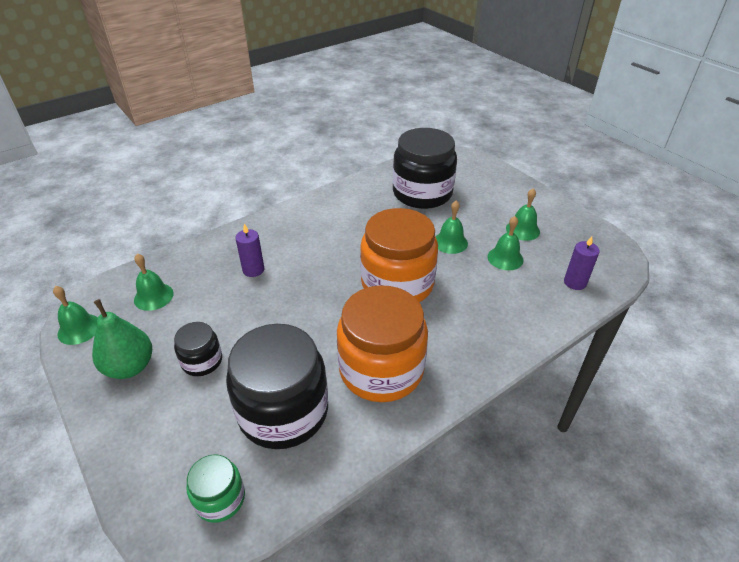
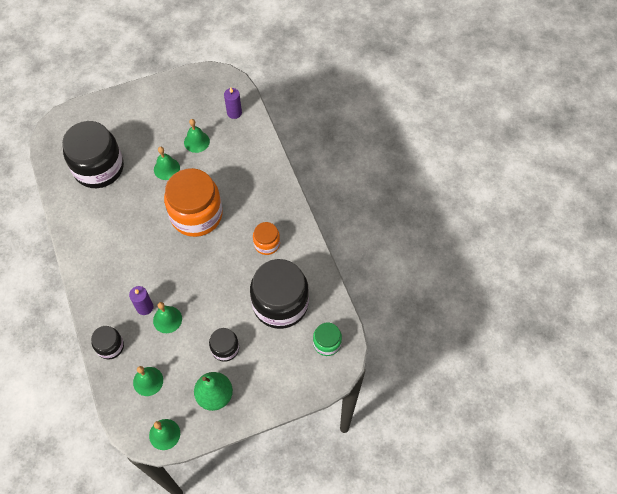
camera: 75 degrees left, 20 degrees up
(199, 255) = (110, 346): none -> black jar
(381, 369) = (267, 244): orange jar -> orange jar, size x0.49
(523, 230) = (172, 119): green bell -> green bell (167, 319)

